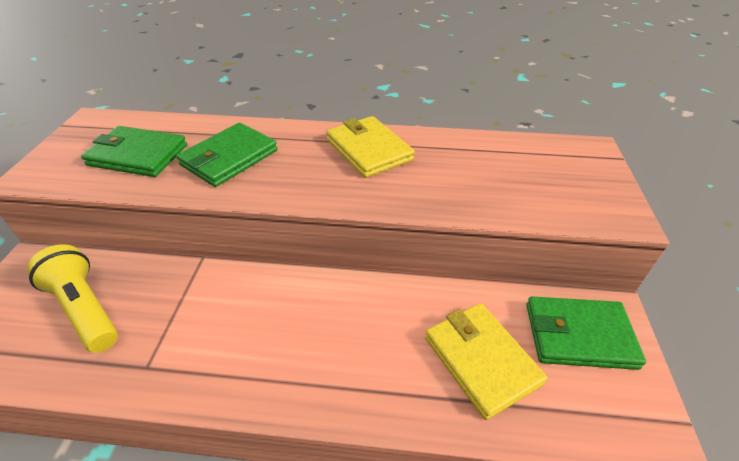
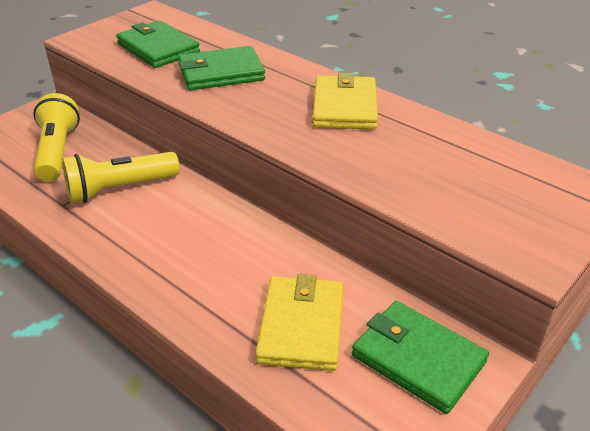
camera: 35 degrees right, 5 degrees down
(196, 316) = (120, 189): none -> yellow flashlight

